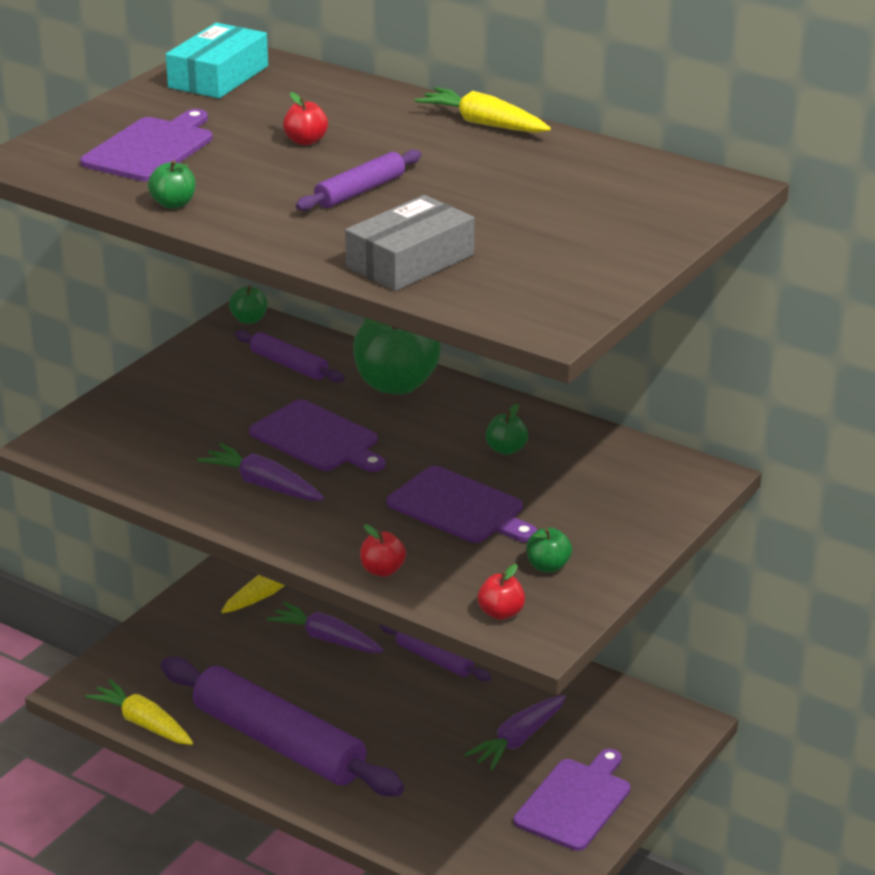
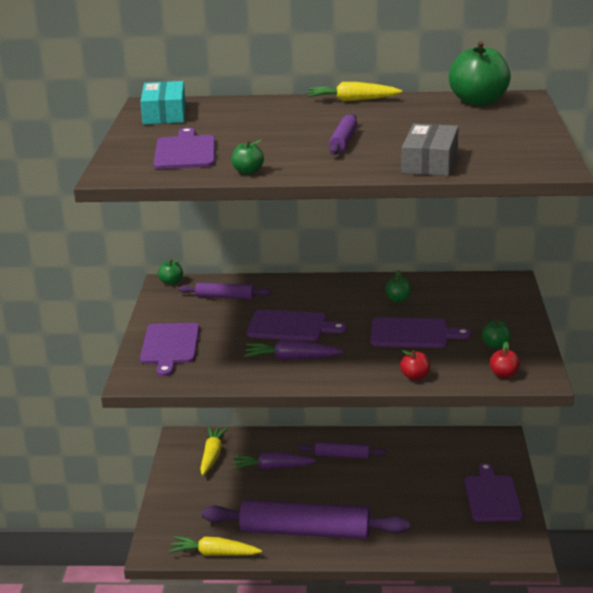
camera: 30 degrees left, 5 degrees down
(142, 413) = (170, 346): none -> purple cutting board
(306, 141) = (270, 128): red apple -> none
(396, 384) = (298, 288): green apple -> green apple (478, 101)
(518, 740) = (430, 478): purple carrot -> none

